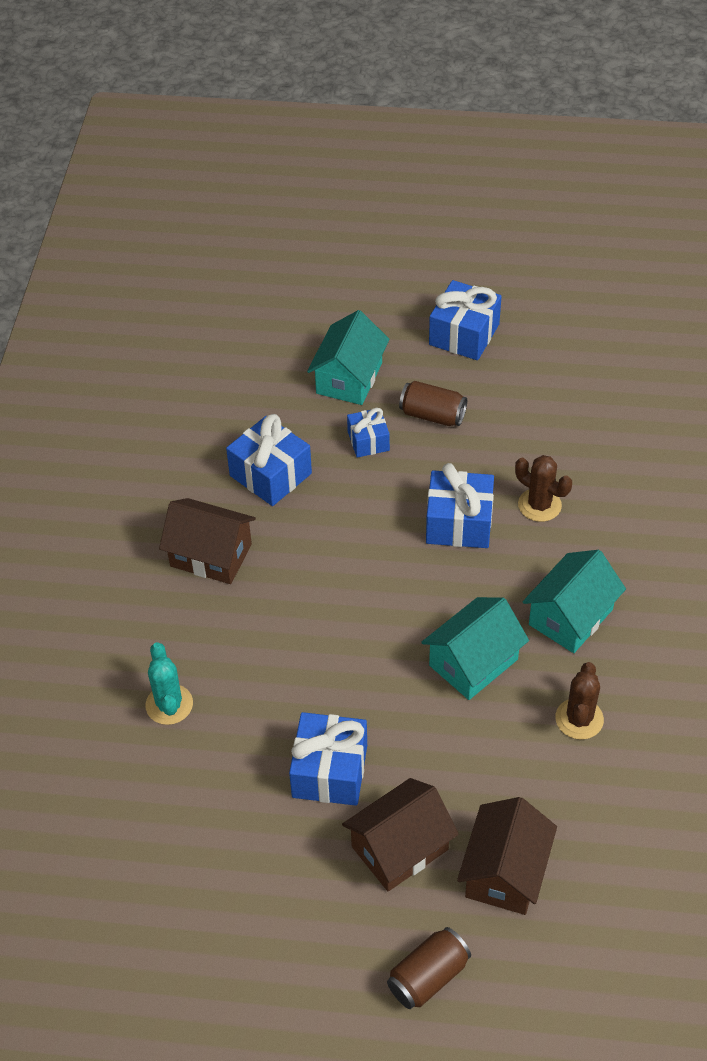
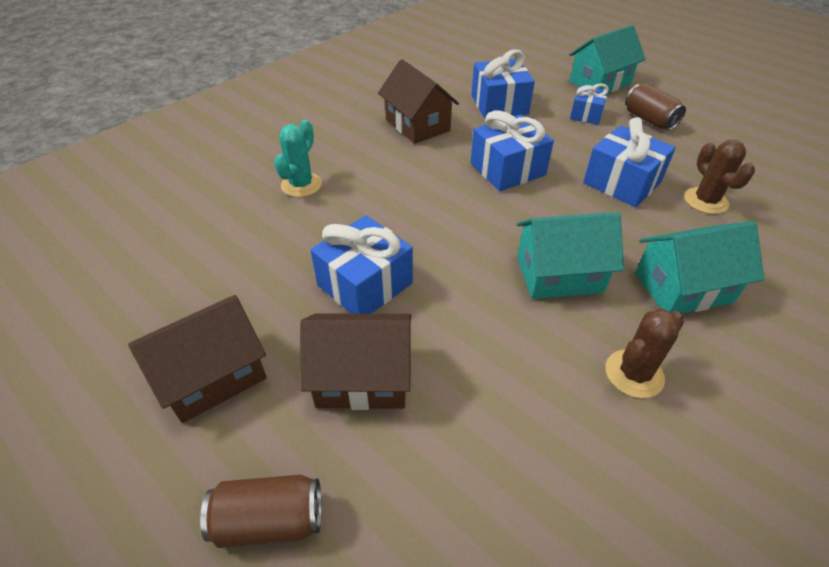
camera: 35 degrees right, 5 degrees down
(464, 334) = (708, 91): blue gift -> blue gift (507, 169)
(505, 872) = (442, 469): brown house -> brown house (213, 376)

